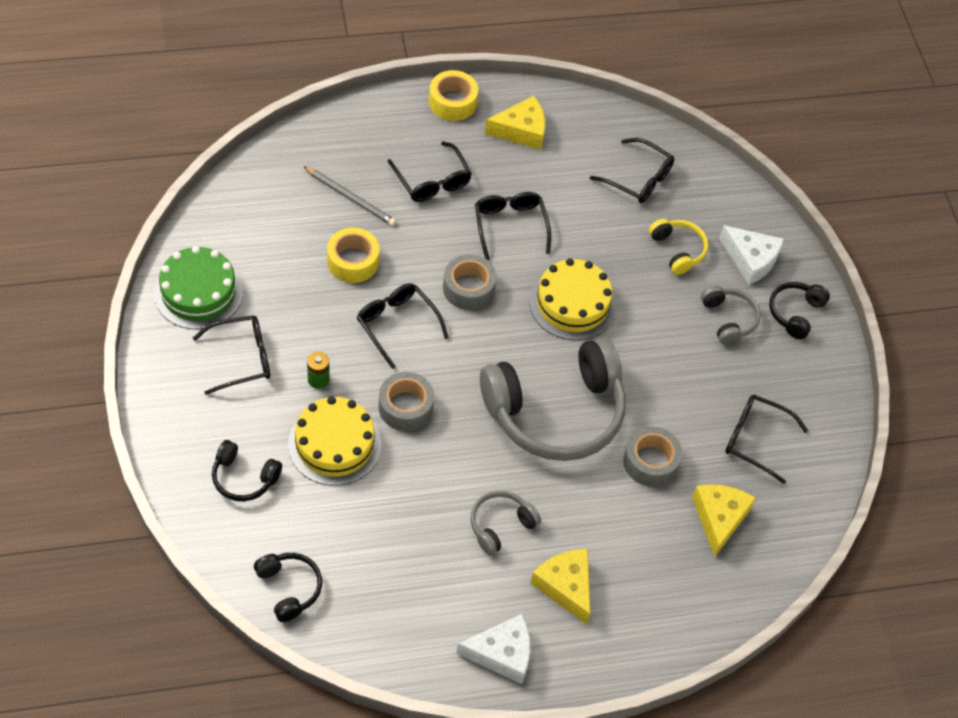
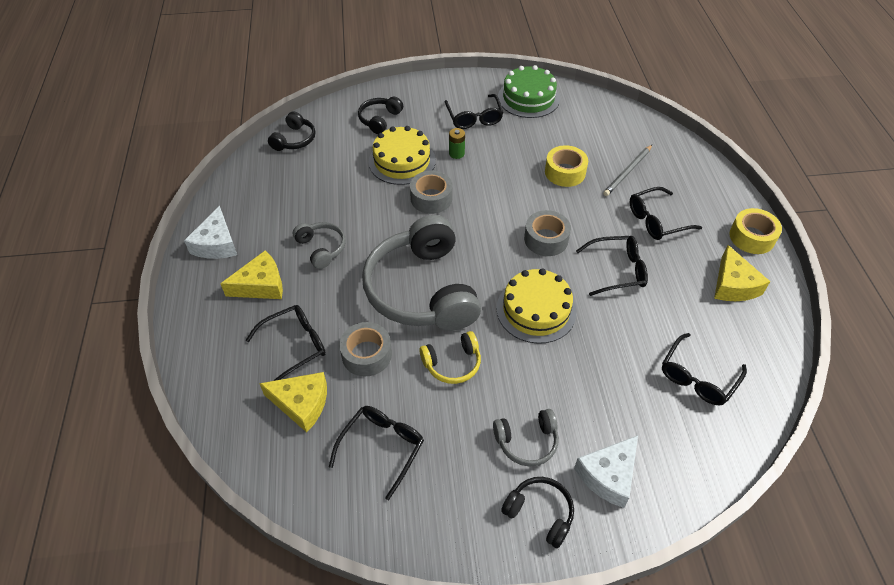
camera: 100 degrees right, 5 degrees down
(289, 588) = (294, 139): black headphones -> black headphones turned 45 degrees counterclockwise
(397, 324) = (507, 195): black glasses -> black glasses (295, 345)
(678, 250) = (610, 404): yellow headphones -> yellow headphones (452, 363)

